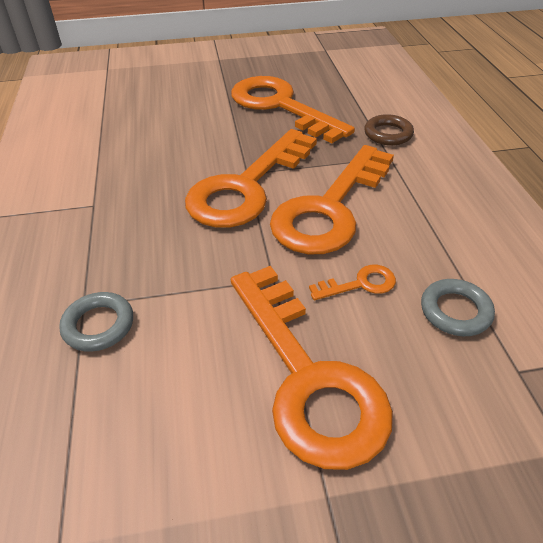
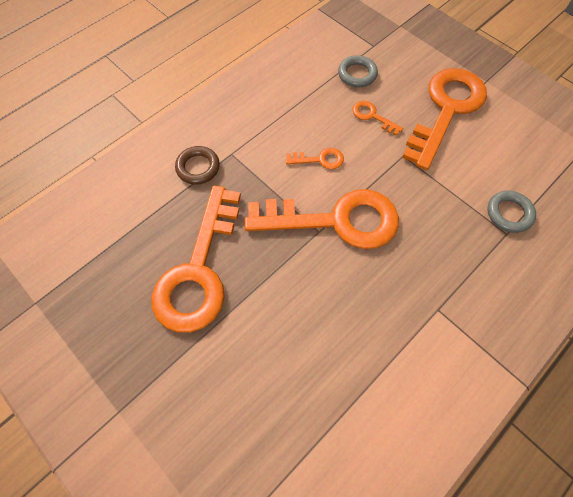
camera: 125 degrees left, 20 degrees up
(330, 209) = (320, 159): orange key -> orange key, size x0.41

